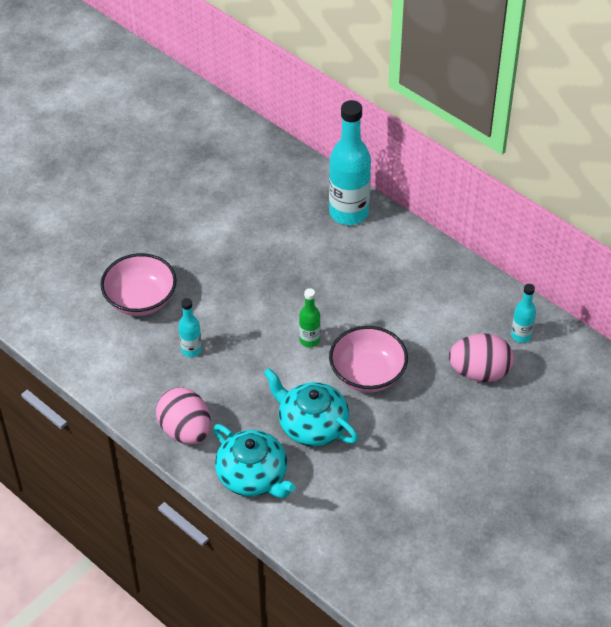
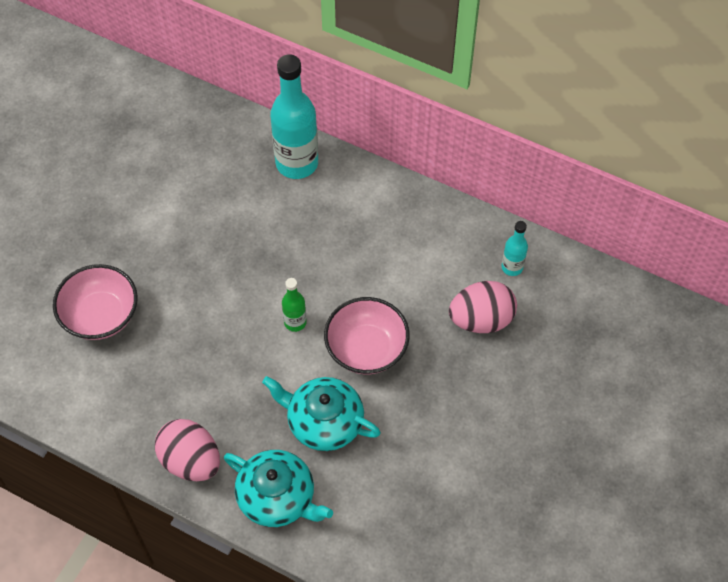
camera: 15 degrees left, 10 degrees up
(191, 350) = (171, 363): turquoise bottle -> none

